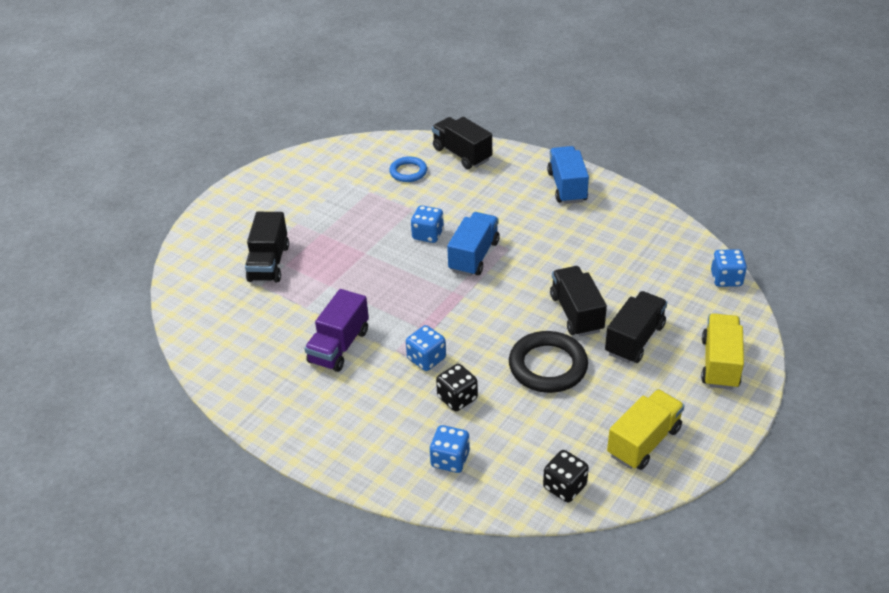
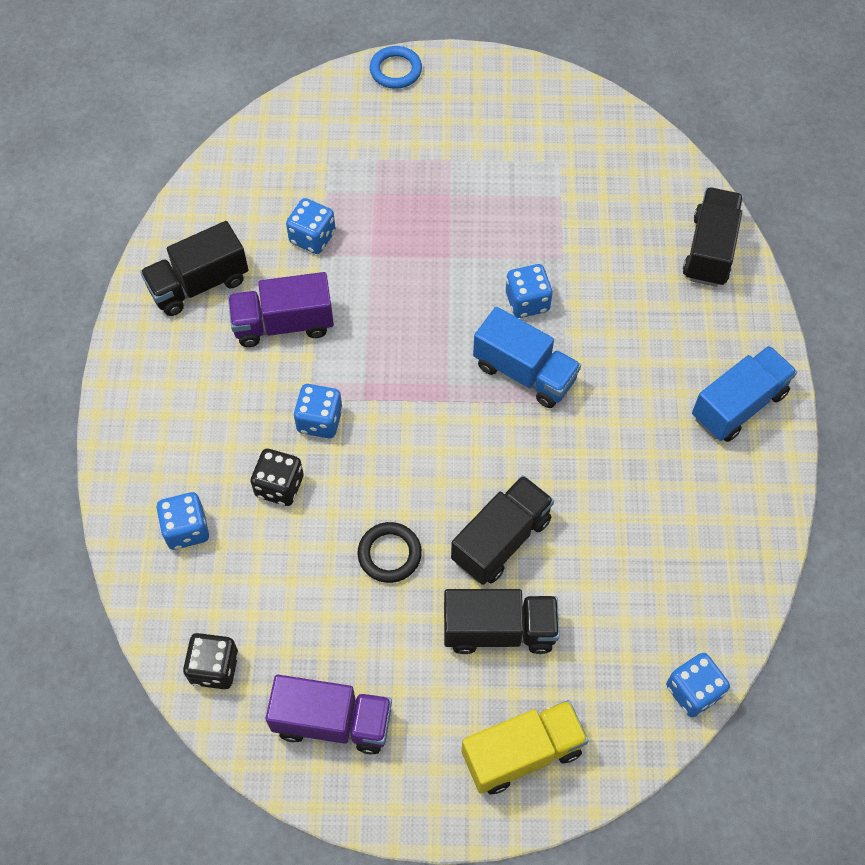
camera: 55 degrees right, 20 degrees up
(269, 263) = (366, 176): black truck -> black truck (199, 284)
(288, 306) = (312, 237): none -> blue dice
(408, 172) = (628, 213): blue ring -> blue ring (395, 70)
(474, 256) = (524, 372): blue truck -> blue truck turned 45 degrees clockwise
(548, 366) = (389, 554): black ring -> black ring, size x0.59
(644, 442) = (332, 722): yellow truck -> purple truck

